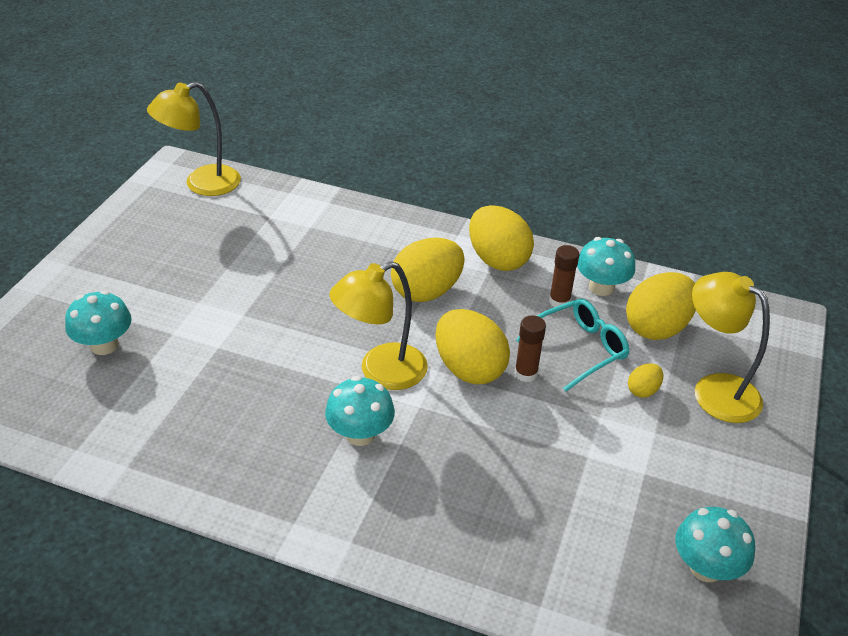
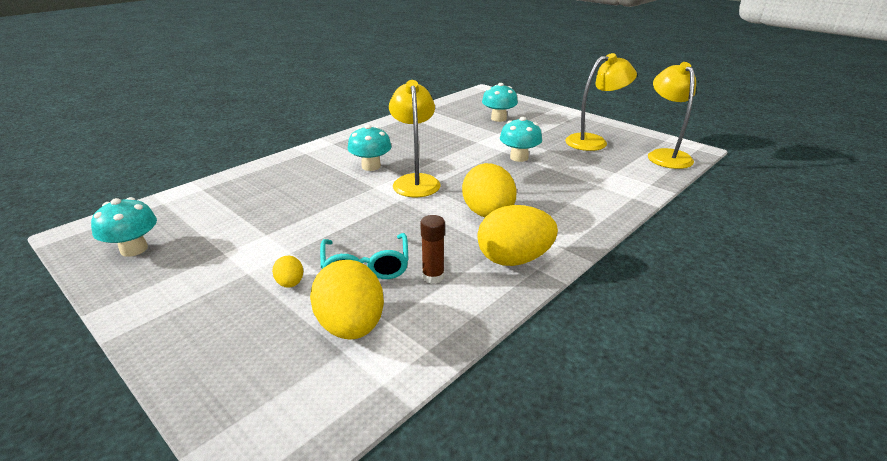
camera: 115 degrees right, 10 degrees down
(469, 369) = (390, 211): yellow egg -> none
(526, 373) = (364, 233): brown glue stick -> none
(601, 287) = (436, 311): turquoise mushroom -> turquoise mushroom (519, 157)
(715, 390) = (244, 329): yellow lamp -> yellow lamp (594, 141)

